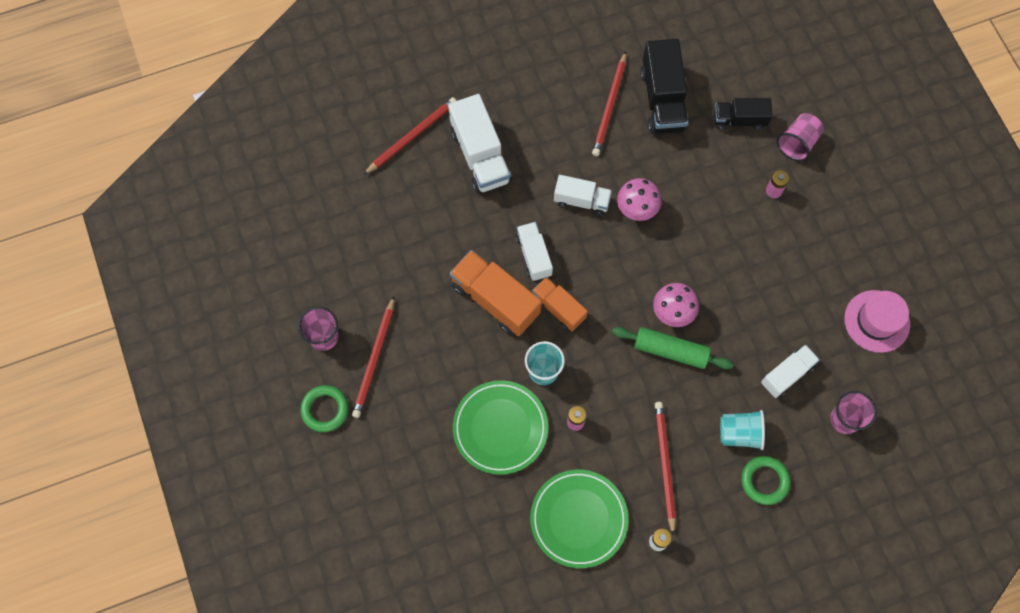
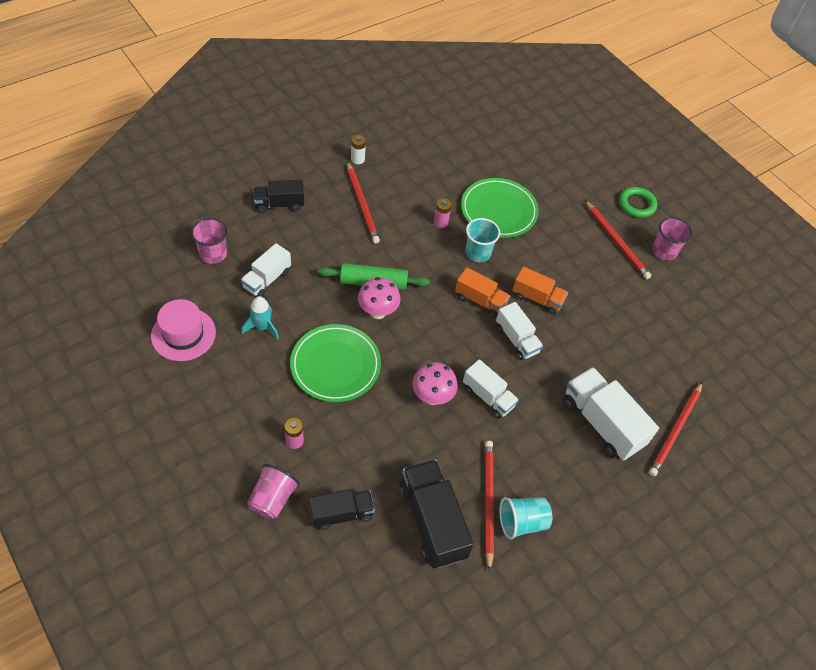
camera: 160 degrees right, 15 degrees down
(374, 359) = (616, 241): red pencil -> red pencil turned 150 degrees clockwise
(495, 300) = (537, 298): orange truck -> orange truck, size x0.62
(578, 519) = (420, 165): green plate -> green plate (335, 365)
(581, 200) = (488, 396): white truck -> white truck turned 135 degrees counterclockwise
(739, 433) = (304, 232): turquoise cup -> turquoise cup (522, 522)
(764, 481) = (279, 204): green ring -> black truck
(796, 315) = (262, 327): none -> turquoise rocket

